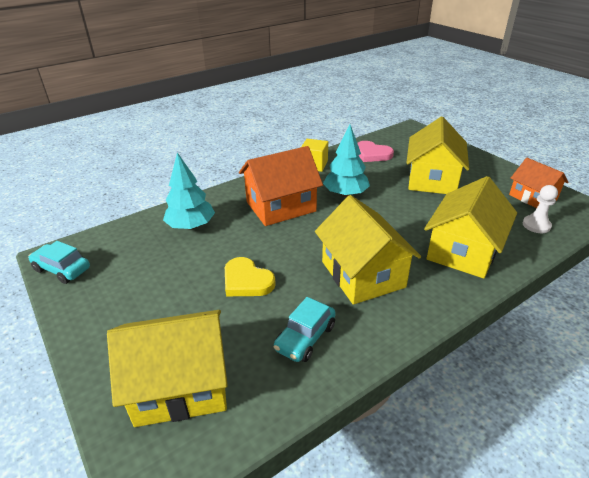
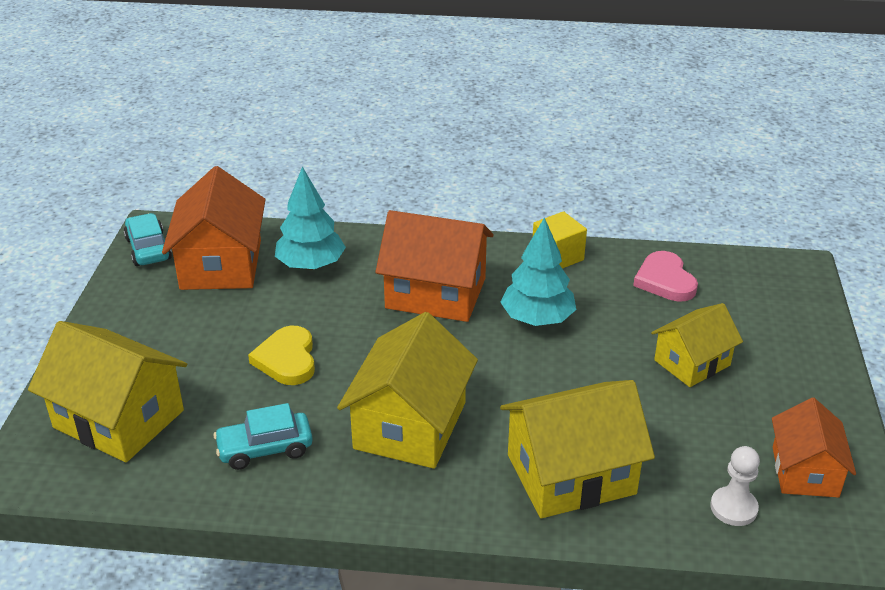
camera: 40 degrees right, 0 degrees up
(130, 253) = (221, 264): none -> orange house
(432, 179) = (692, 363): yellow house -> yellow house, size x0.63

